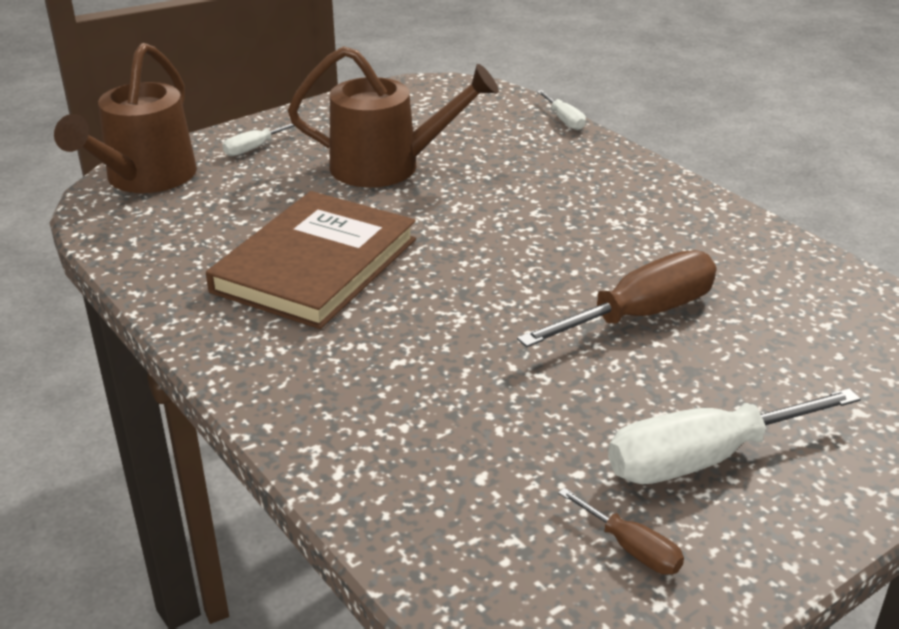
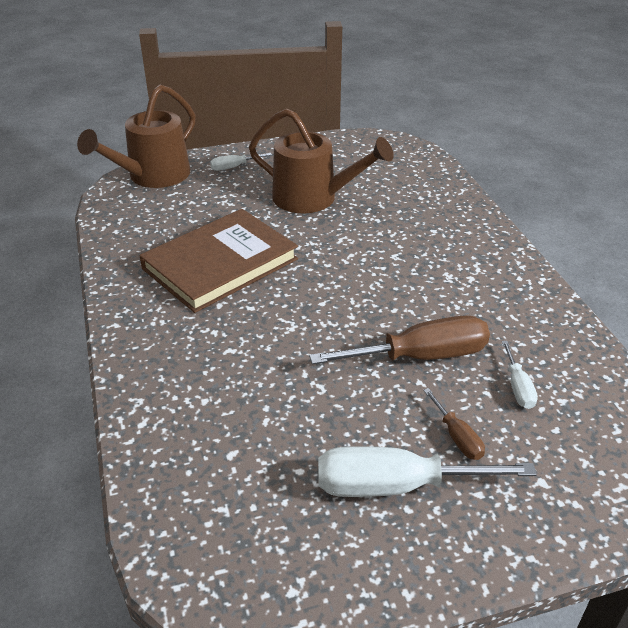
camera: 20 degrees right, 5 degrees up
(564, 120) = (461, 185): white screwdriver -> white screwdriver (518, 387)
(631, 548) = (299, 542): brown screwdriver -> brown screwdriver (457, 437)

